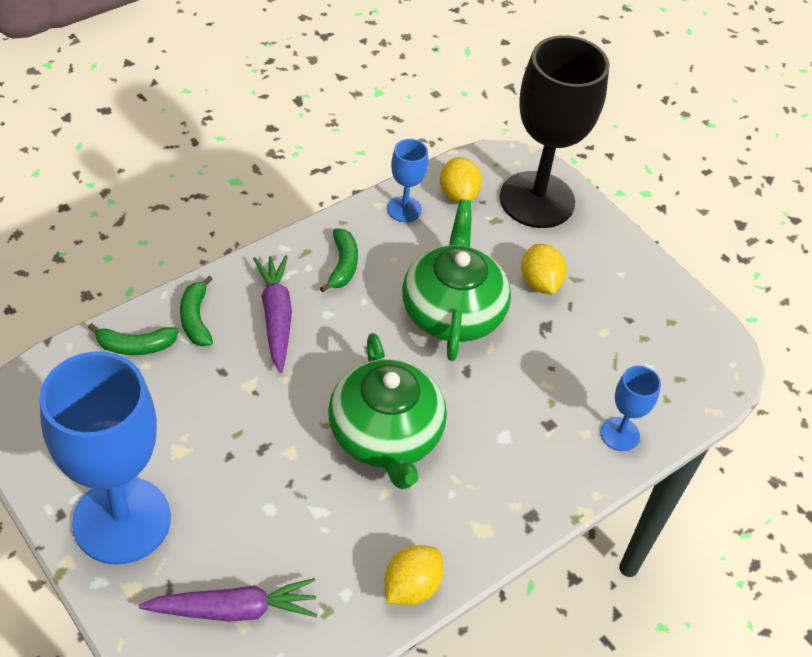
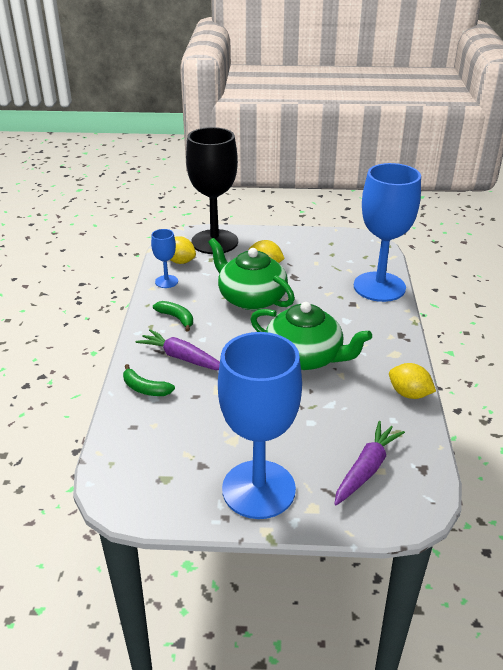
camera: 45 degrees left, 15 degrees down
(135, 346) = (134, 423): green banana -> none
(411, 587) = (409, 394): yellow lemon -> yellow lemon turned 45 degrees counterclockwise
(619, 434) = (379, 287): blue goblet -> blue goblet, size x2.22

